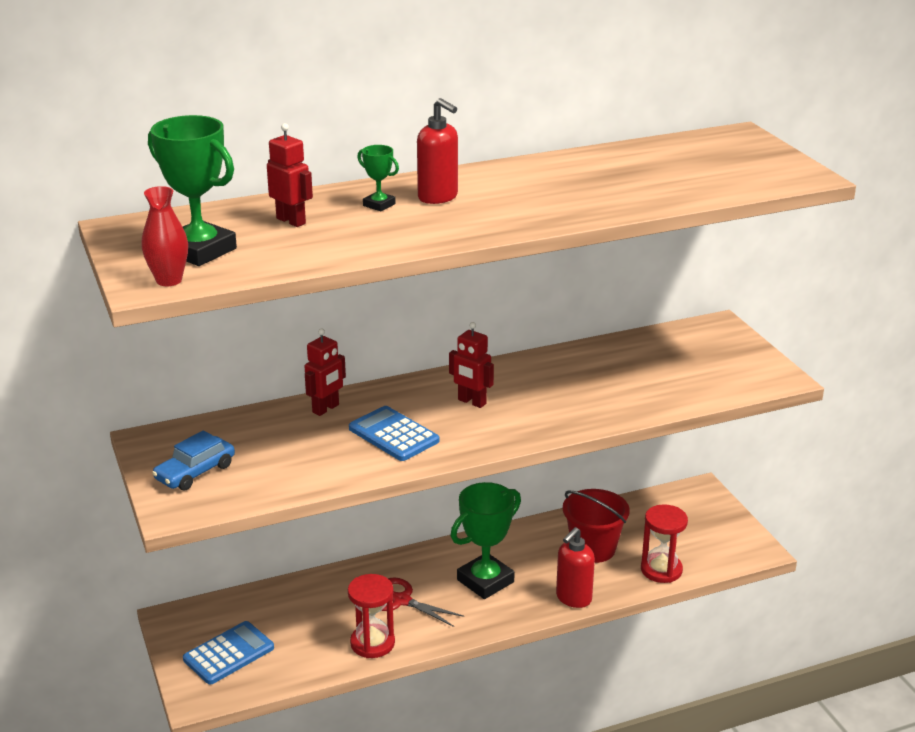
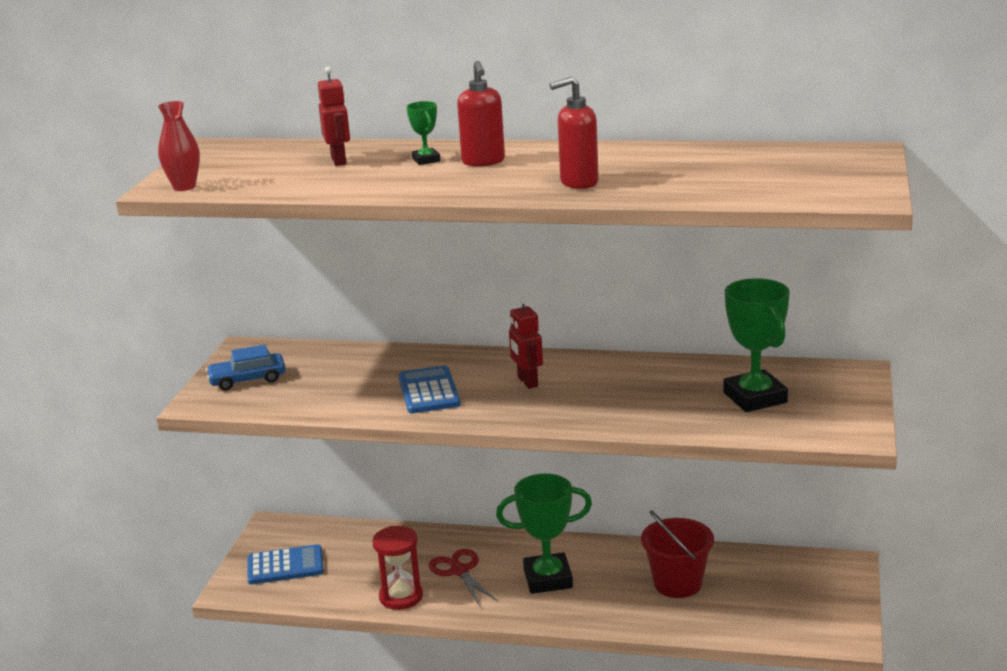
camera: 35 degrees right, 5 degrees down
(200, 250) = (239, 170): green trophy -> green trophy (755, 397)
(326, 409) = (401, 358): red robot -> none
(573, 598) = (612, 620): red soap dispenser -> red soap dispenser (578, 183)
(661, 570) = (725, 623): red hourglass -> none

